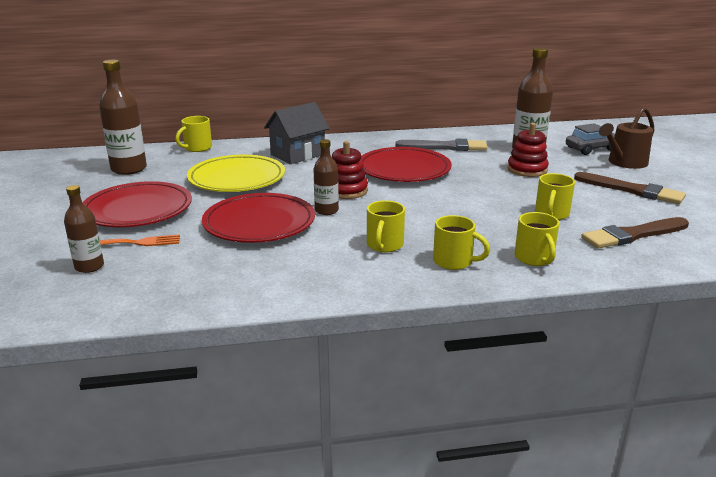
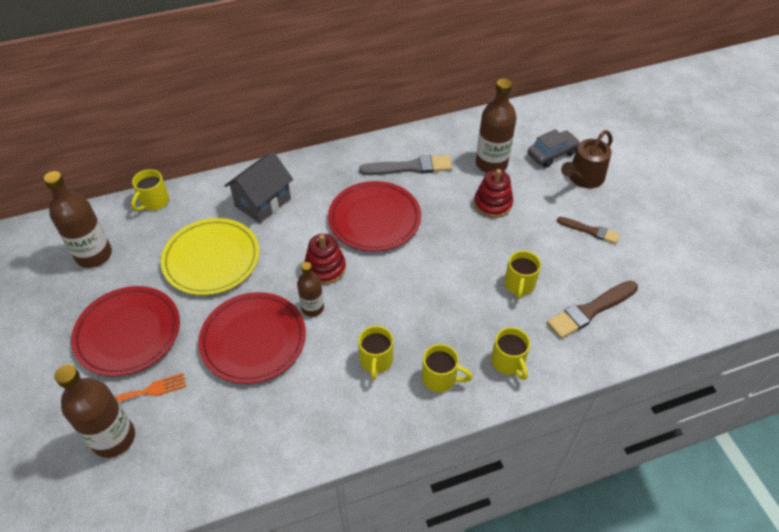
camera: 10 degrees left, 25 degrees up
(89, 266) = (114, 438): brown bottle -> brown bottle, size x1.68
(632, 190) = (590, 230): brown brush -> brown brush, size x0.63

